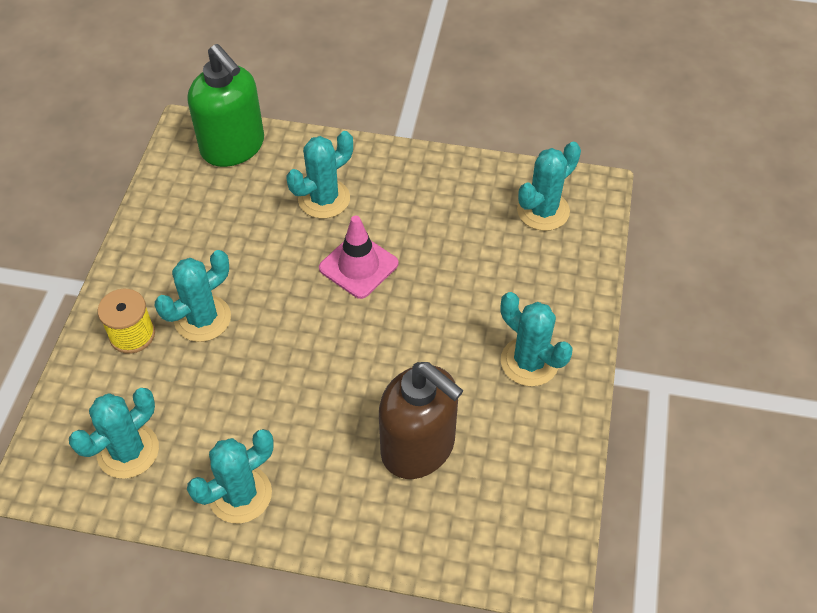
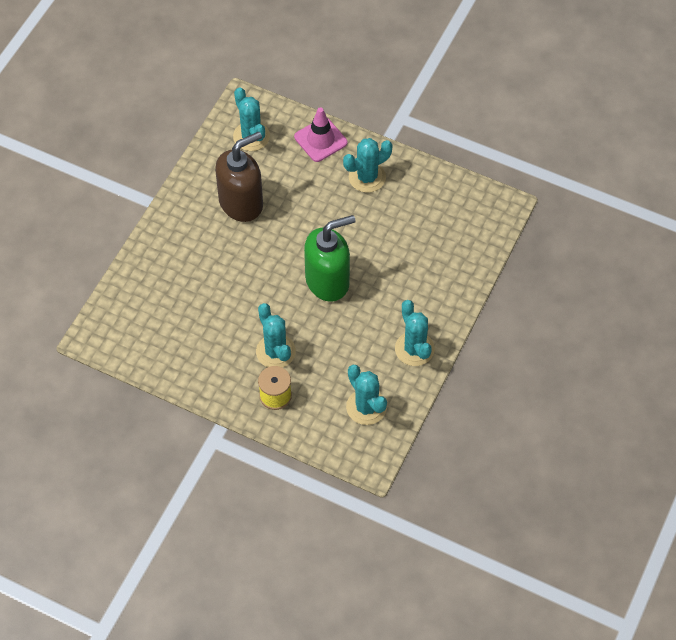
camera: 75 degrees left, 5 degrees up
(233, 147) = (122, 310): green soap dispenser -> green soap dispenser (328, 281)
(324, 199) = (194, 261): turquoise cactus -> none
(358, 266) = (261, 252): pink traffic cone -> pink traffic cone (320, 140)
(418, 447) = (409, 249): brown soap dispenser -> brown soap dispenser (241, 203)

